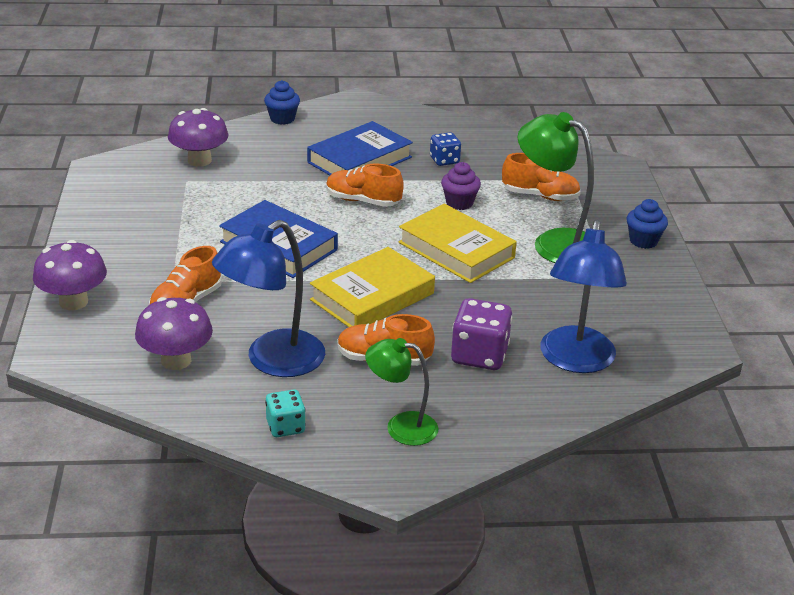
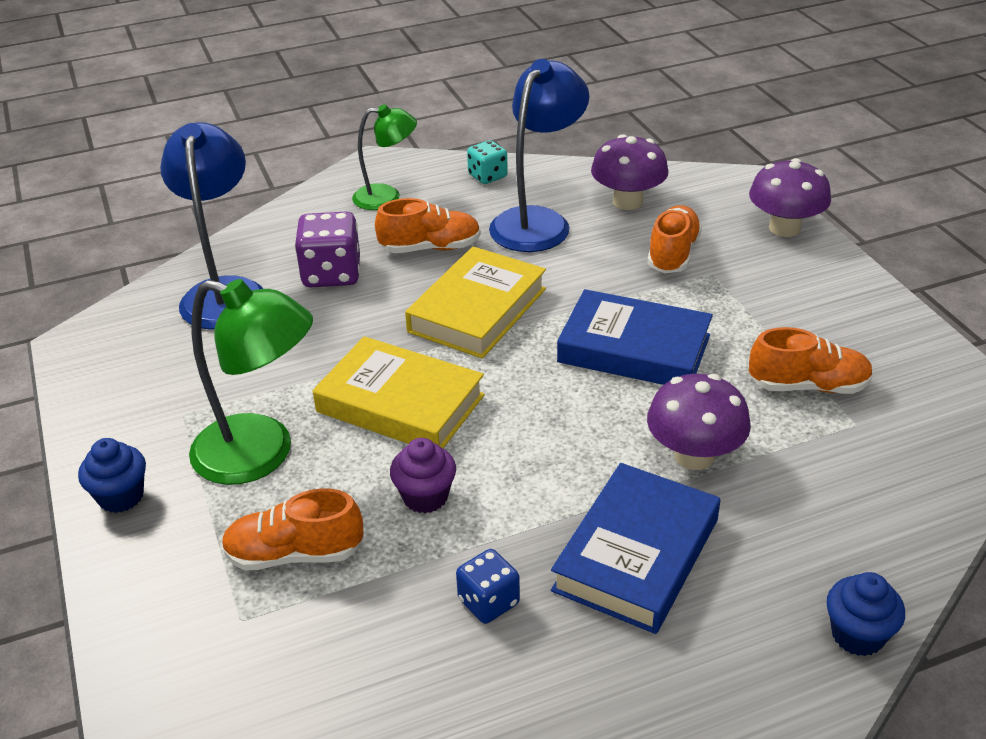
camera: 165 degrees right, 5 degrees up
(199, 160) = (882, 472): purple mushroom -> purple mushroom (694, 456)
(363, 201) = (574, 458): orange shoe -> orange shoe (808, 386)

